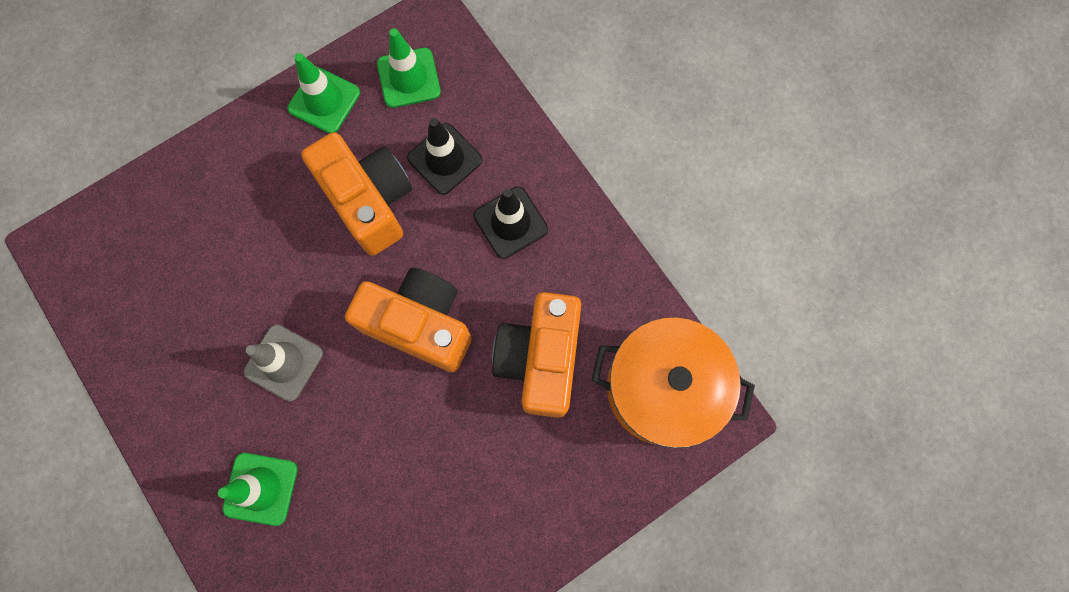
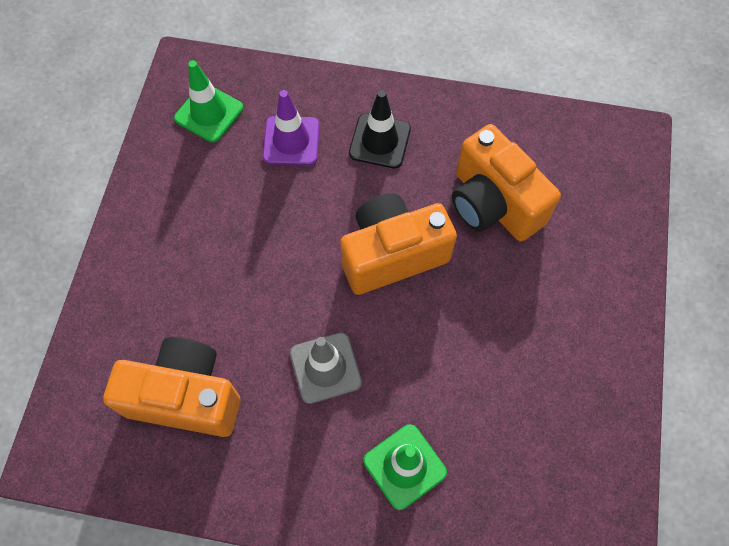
camera: 45 degrees left, 10 degrees down
(324, 100) = (162, 176): green traffic cone -> none
(370, 201) = (268, 210): orange camera -> orange camera (185, 396)
(444, 159) = (291, 141): black traffic cone -> purple traffic cone
(662, 388) = (583, 152): orange pot -> none

